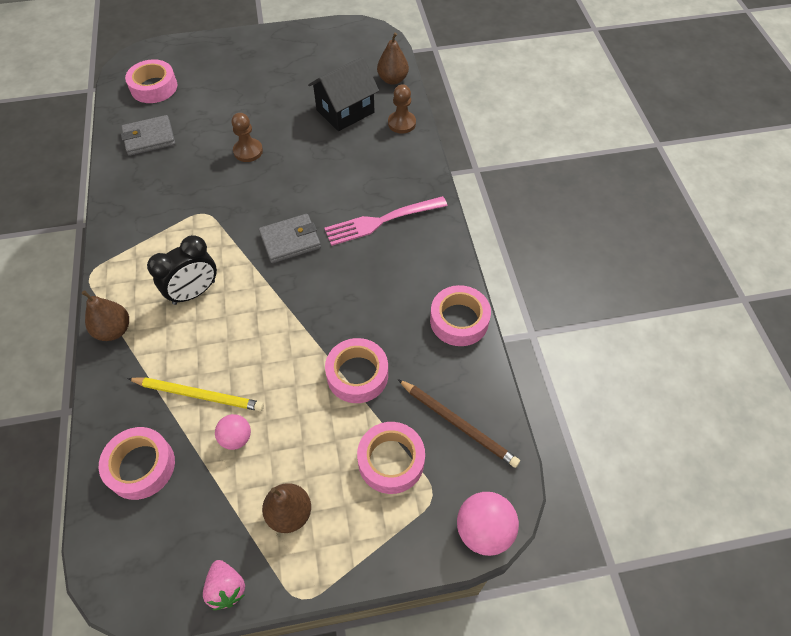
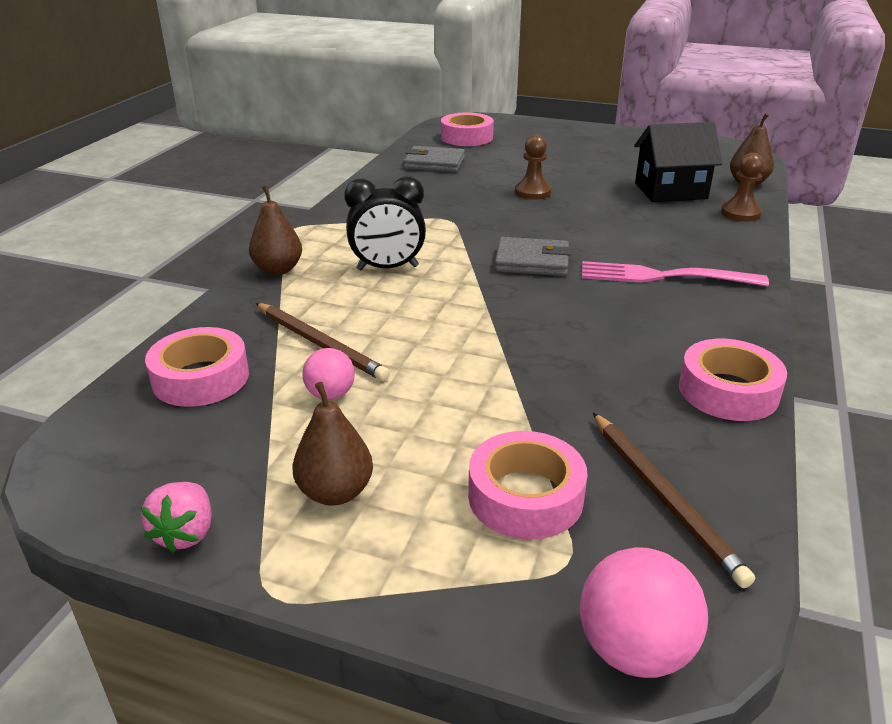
camera: 30 degrees right, 25 degrees down
(199, 395) = (320, 344): yellow pencil -> brown pencil
(357, 374) = (536, 393): pink tape -> none

